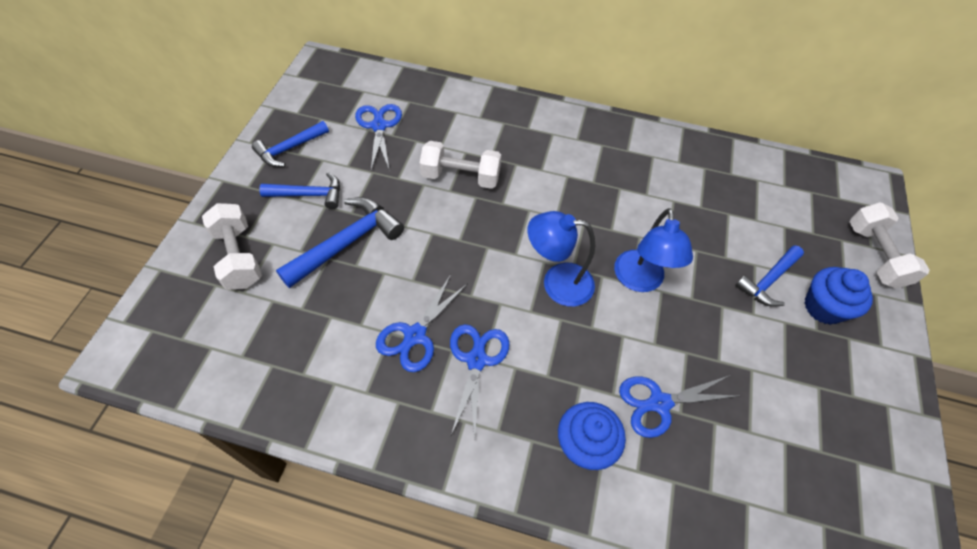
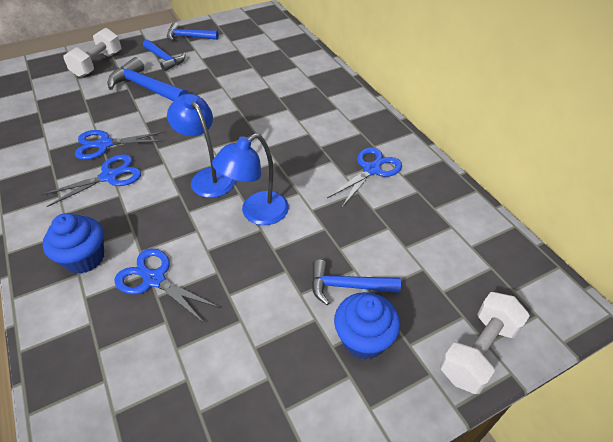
camera: 50 degrees right, 10 degrees down
(347, 242) = (146, 88): blue hammer -> blue hammer turned 150 degrees counterclockwise
(379, 126) = (245, 50): blue scissors -> blue scissors (371, 170)
(460, 177) = (246, 95): white dumbbell -> none

